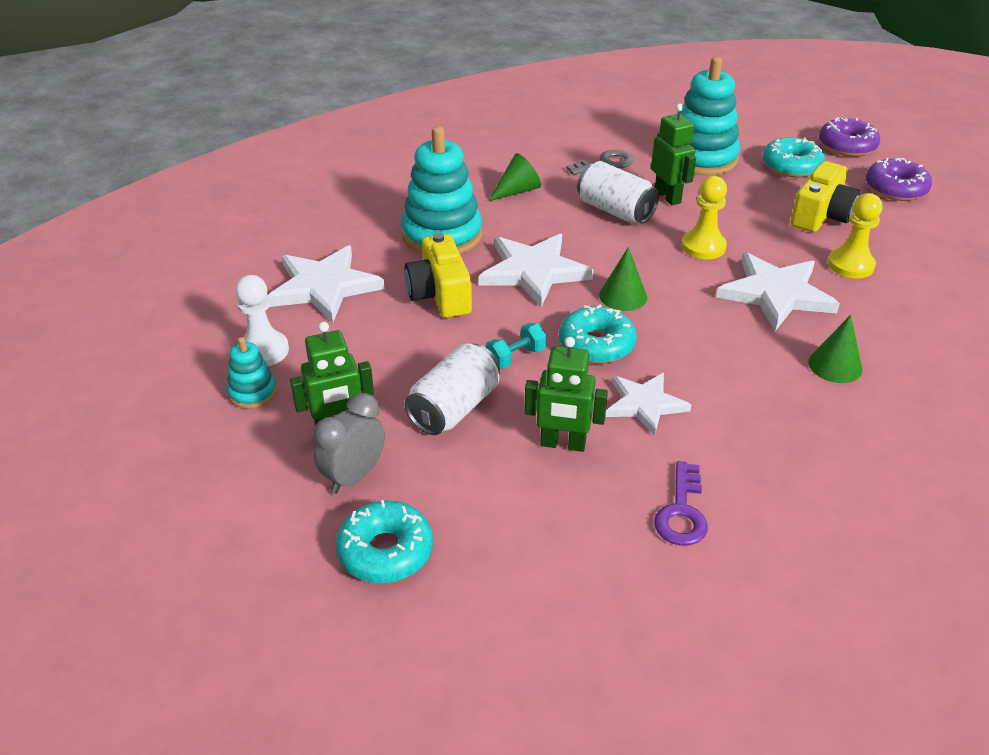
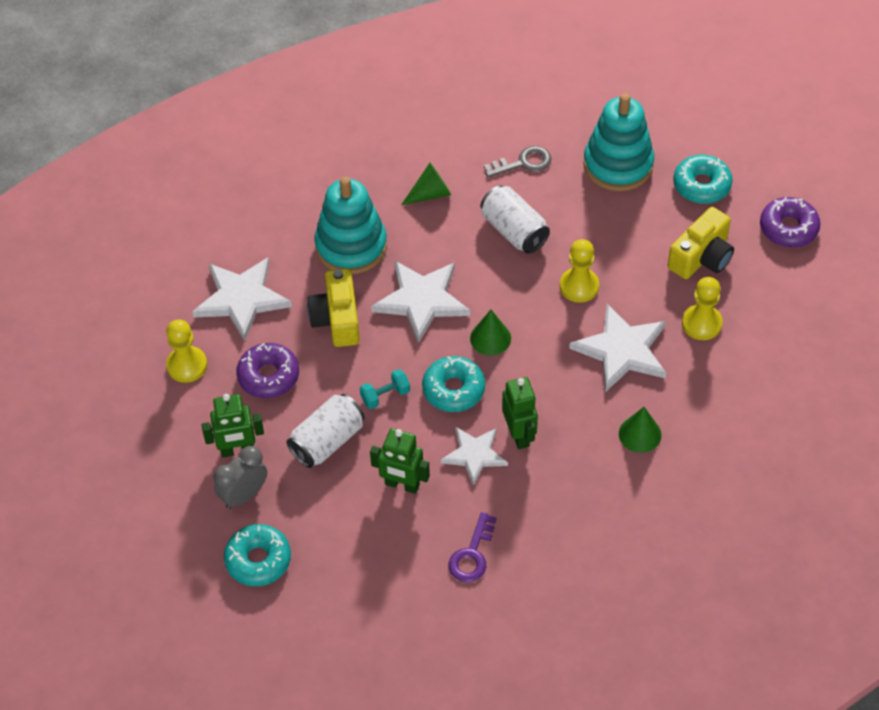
camera: 10 degrees right, 15 degrees up
(252, 392) = (176, 407): turquoise stacking toy -> none
(263, 351) = (187, 365): white pawn -> yellow pawn
(668, 197) = (568, 216): green robot -> green robot (519, 434)
(847, 146) = (769, 161): purple donut -> purple donut (268, 376)

